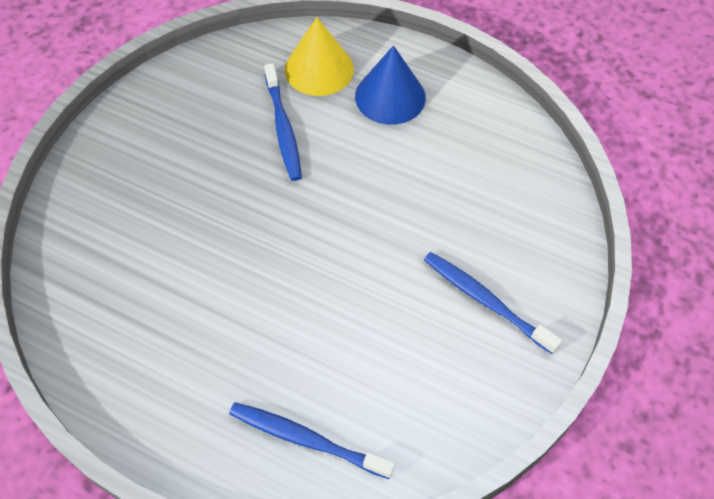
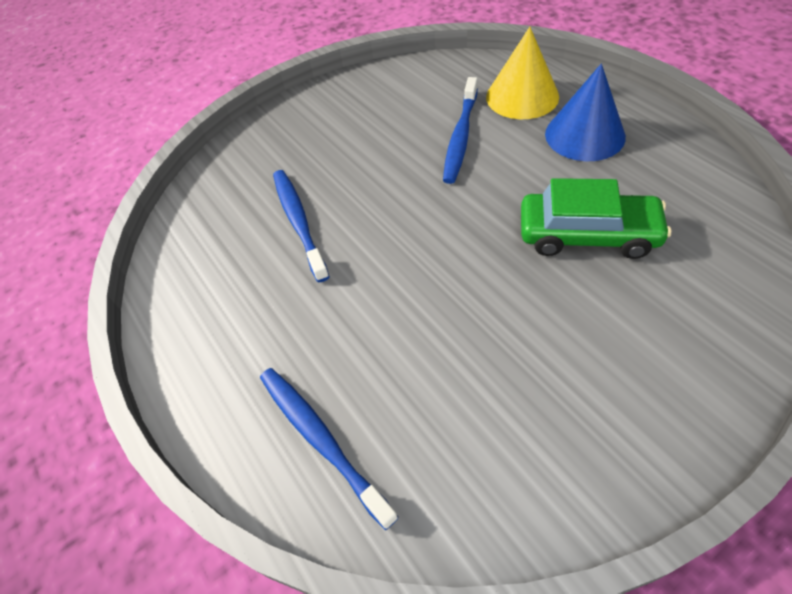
camera: 35 degrees right, 5 degrees down
(430, 193) = (587, 234): none -> green car
(485, 300) = (604, 369): blue toothbrush -> blue toothbrush (299, 222)

